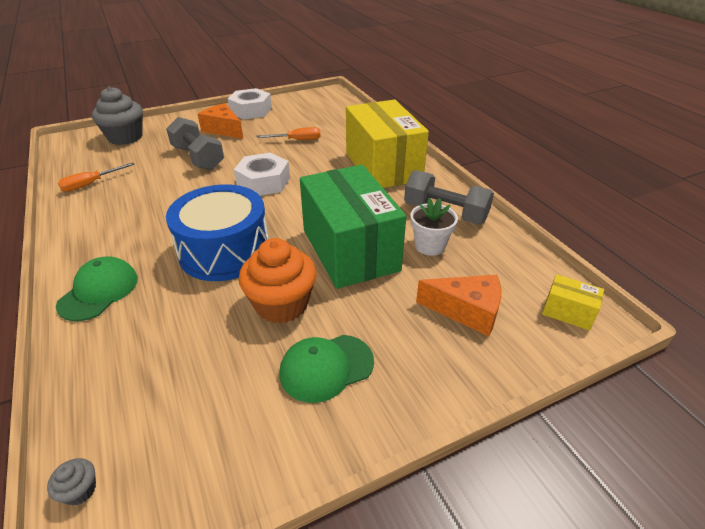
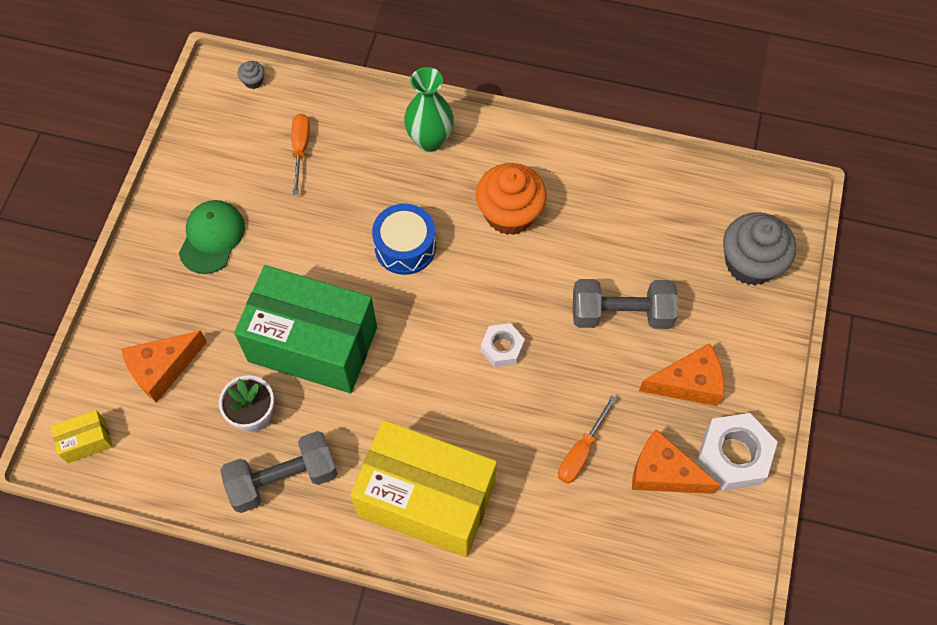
camera: 130 degrees right, 25 degrees up
(91, 184) = (637, 189): orange screwdriver -> orange screwdriver (300, 149)
(99, 291) = (430, 140): green cap -> green vase
(225, 251) = (405, 247): blue drum -> blue drum, size x0.63
(263, 182) = (502, 348): white nut -> white nut, size x0.60
(281, 120) = (663, 473): none -> orange cheese
(281, 304) = (297, 249): orange cupcake -> orange cupcake (509, 214)

